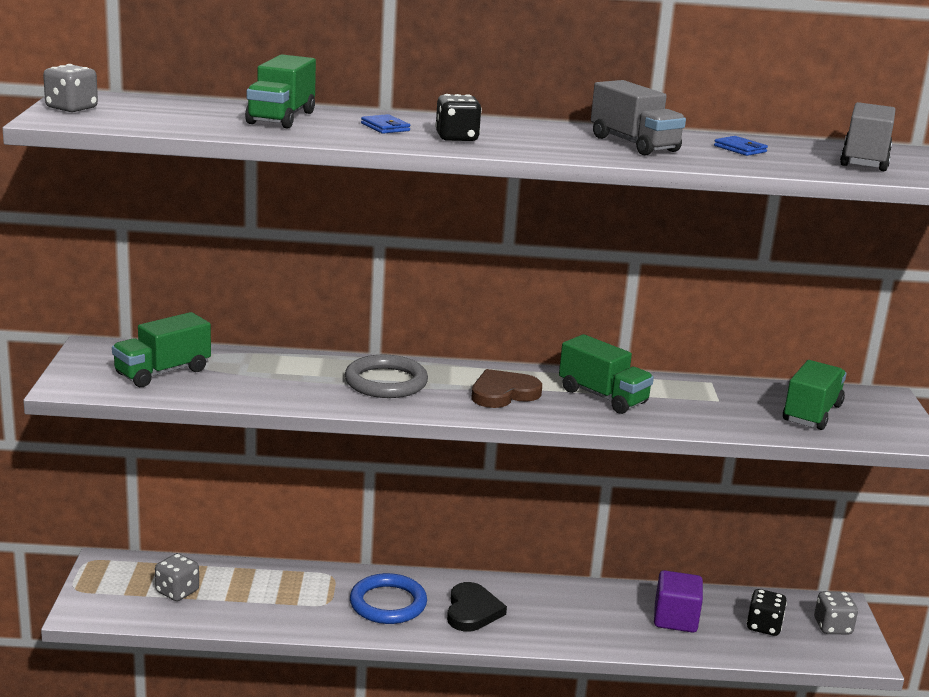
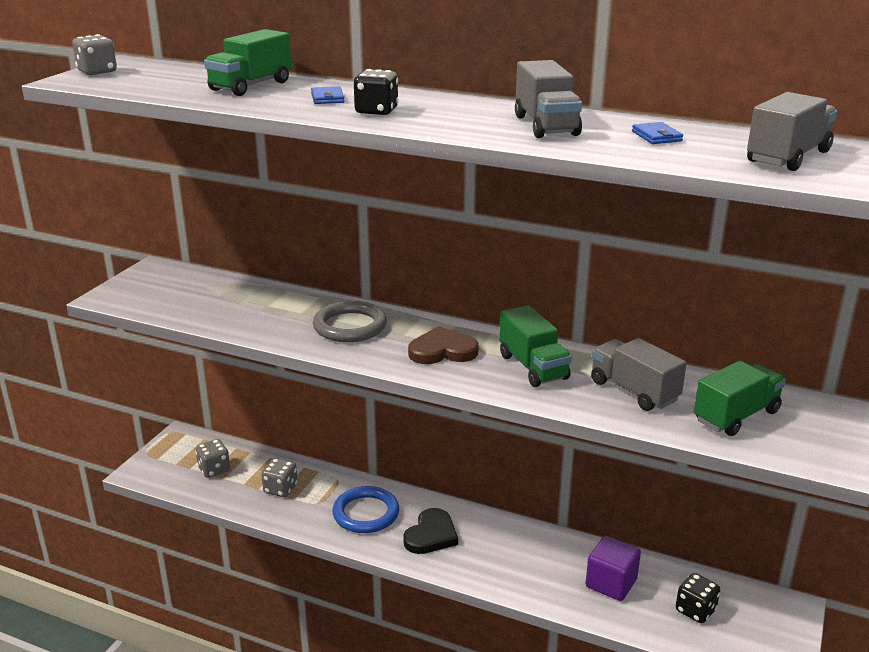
camera: 25 degrees right, 5 degrees up
(162, 372) = (183, 294): green truck -> none
(710, 405) = (634, 391): none -> grey truck
(832, 627) = (769, 627): grey dice -> grey dice (280, 489)

